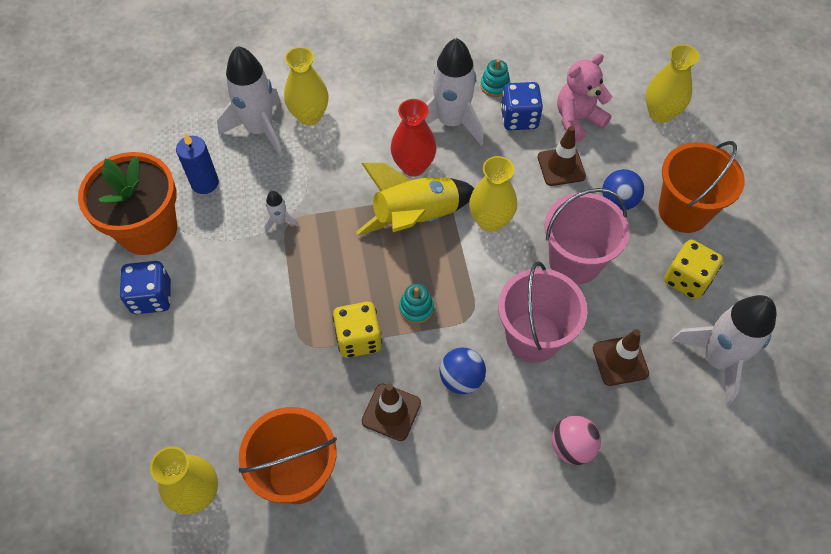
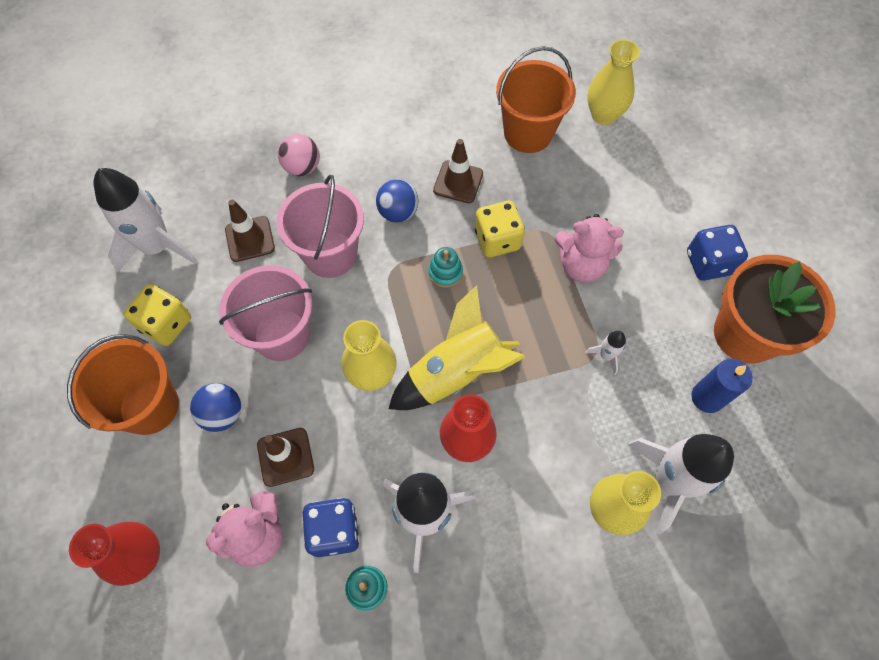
camera: 175 degrees right, 5 degrees up
(279, 305) = (581, 265): none -> pink teddy bear
(660, 113) = (143, 556): yellow vase -> red vase

